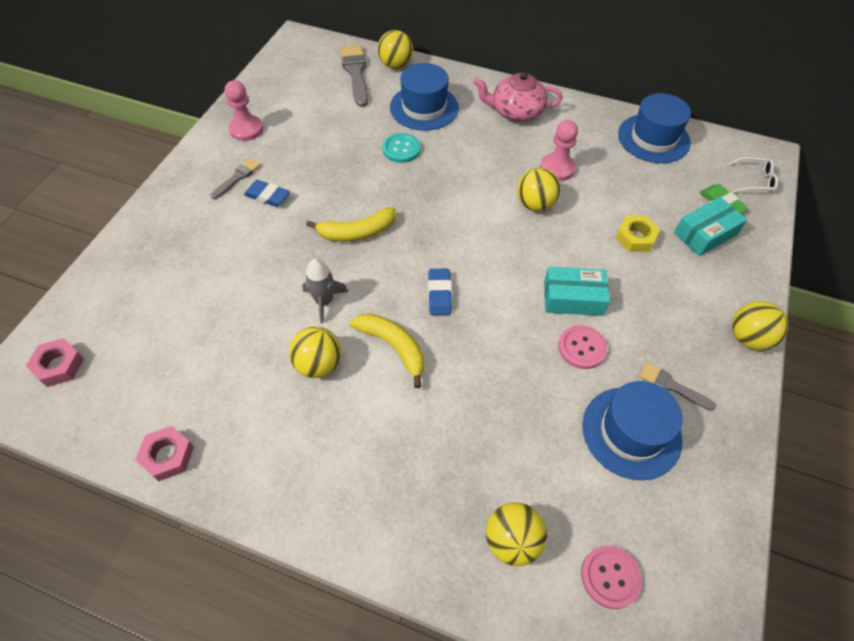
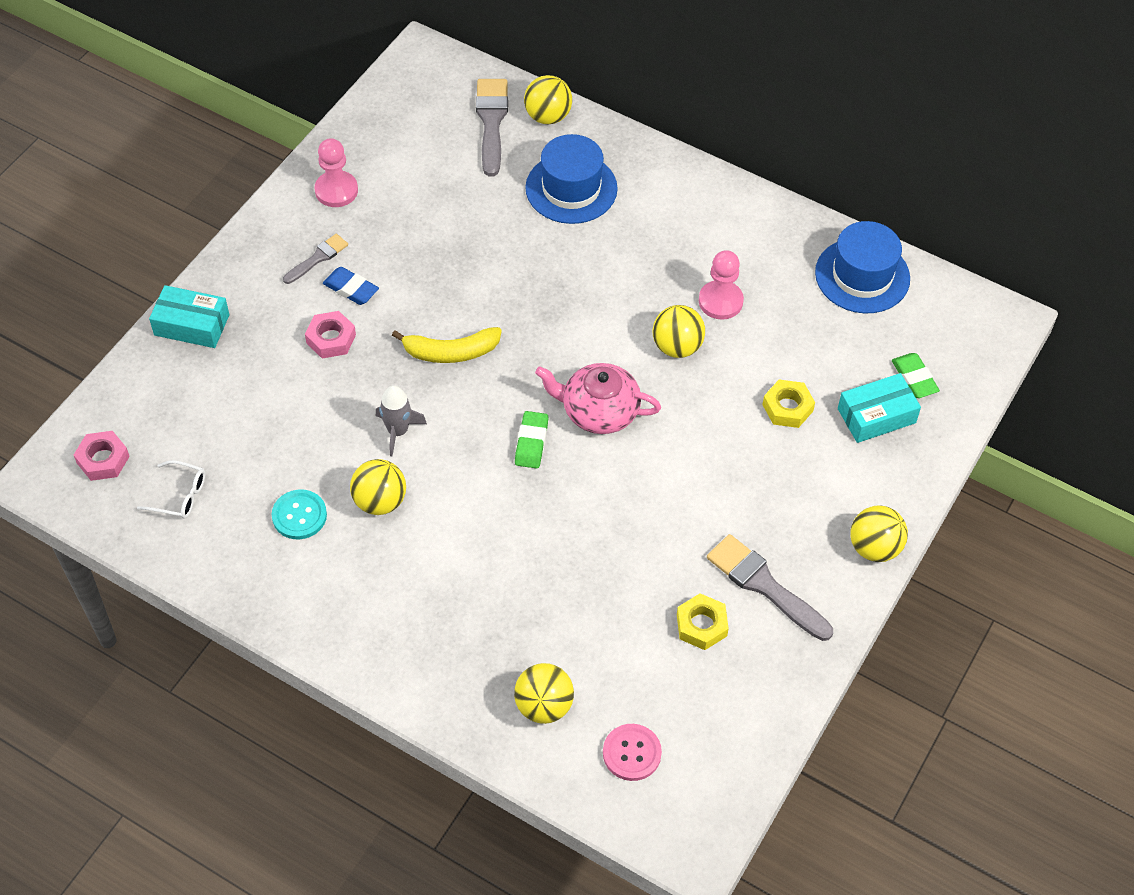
camera: 10 degrees right, 0 degrees up
(167, 456) = (211, 570): pink nut -> pink nut (331, 339)
(393, 347) = (466, 495): yellow banana -> none
(401, 149) = (528, 246): turquoise button -> turquoise button (299, 515)
(439, 294) = (531, 442): blue eraser -> green eraser
(516, 112) = (691, 211): pink teapot -> pink teapot (598, 411)
(573, 298) = (686, 471): turquoise box -> turquoise box (191, 325)
(582, 348) = (677, 528): pink button -> none
(631, 432) = (701, 625): blue hat -> yellow nut
(672, 386) = (764, 585): grey brush -> grey brush, size x1.72
(754, 180) = (971, 354): white glasses -> white glasses (179, 495)

